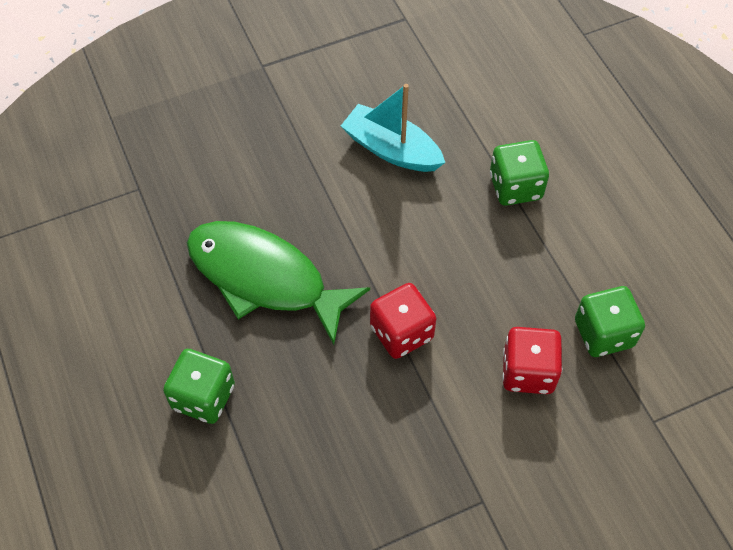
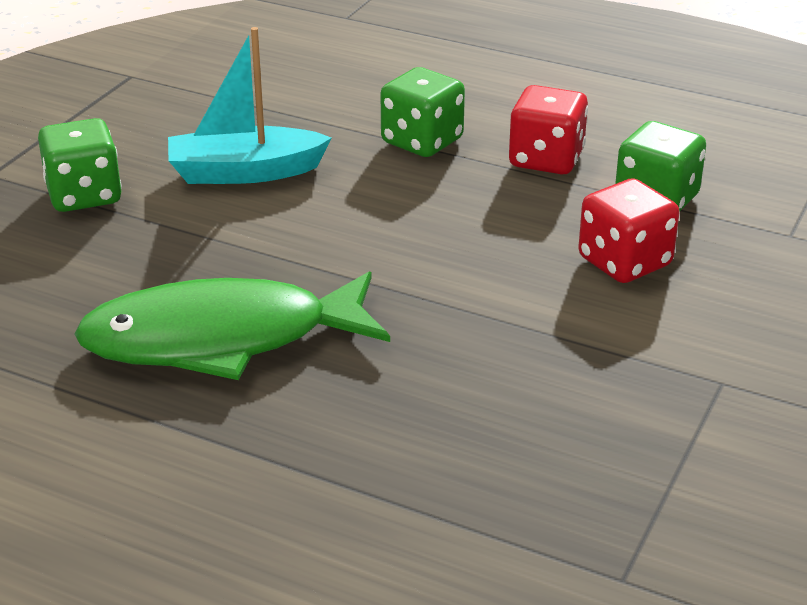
camera: 40 degrees left, 25 degrees down
(203, 397) = (275, 482): green dice -> green dice (84, 195)
(401, 332) = (450, 301): red dice -> red dice (546, 159)

